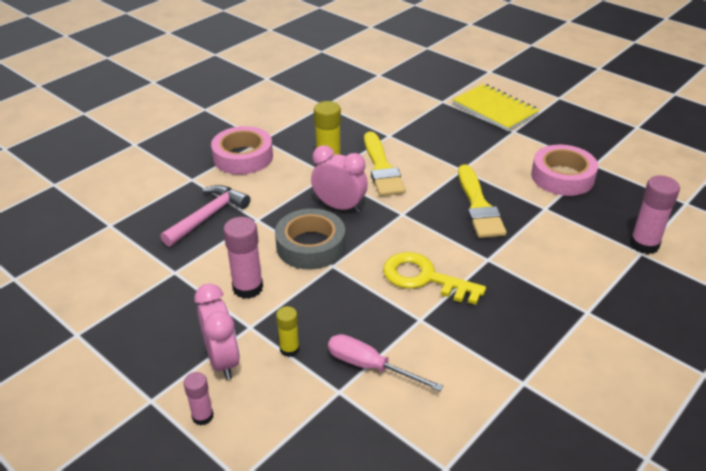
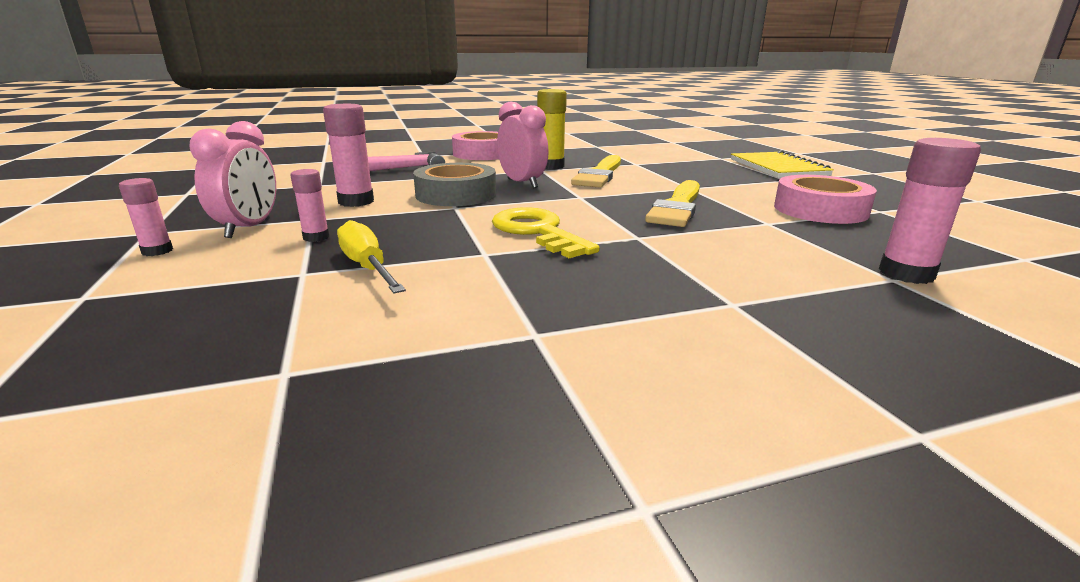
camera: 30 degrees right, 15 degrees down
(289, 349) = (316, 237): yellow glue stick -> pink glue stick
(370, 366) = (367, 267): pink screwdriver -> yellow screwdriver

